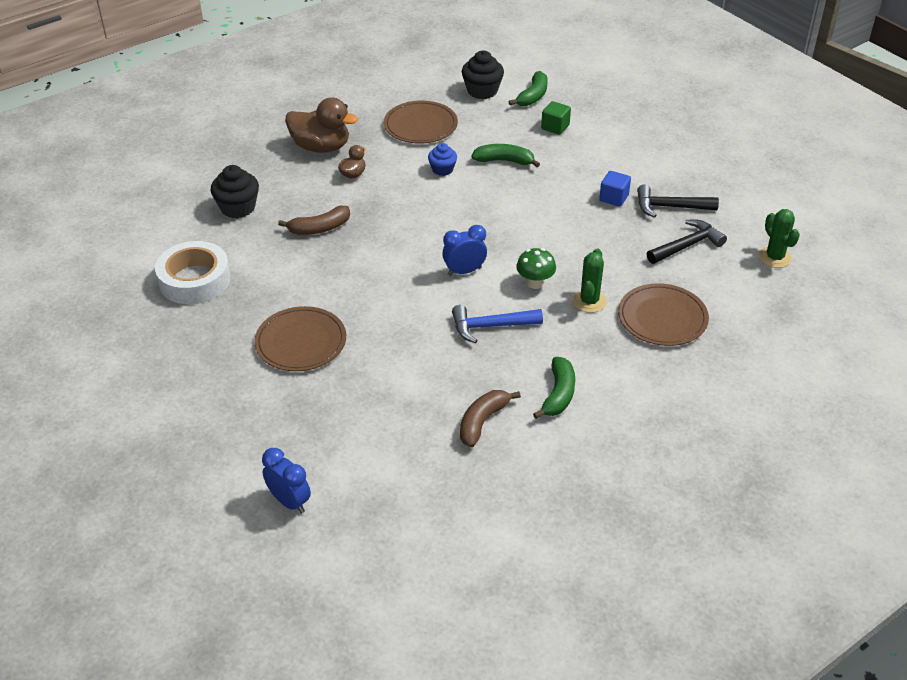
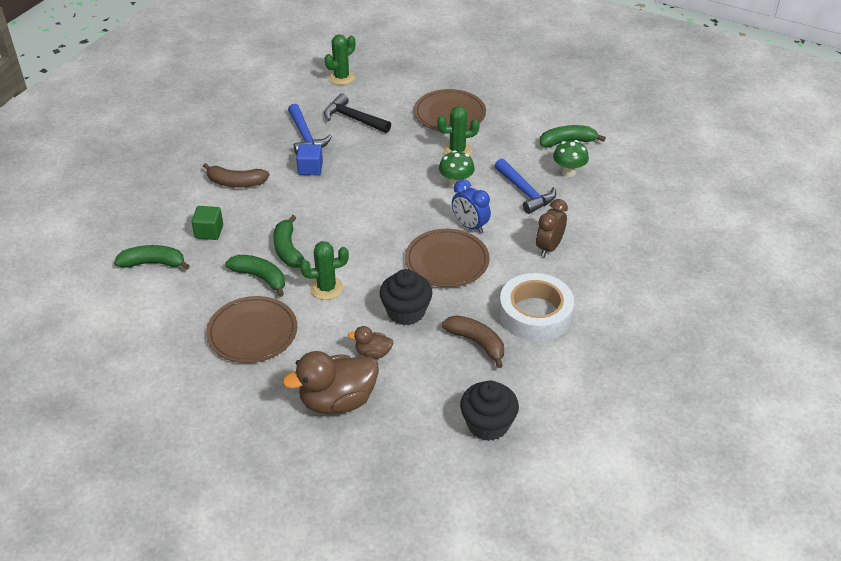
camera: 115 degrees left, 0 degrees up
(194, 280) = (617, 403): white tape -> white tape (535, 314)
(289, 501) = (778, 234): blue clock -> none
(301, 342) = (631, 292): brown plate -> brown plate (447, 261)
(321, 147) = (337, 401): brown duck -> brown duck turned 105 degrees counterclockwise
(398, 312) = (549, 247): none -> brown clock
(442, 169) = (326, 288): blue cupcake -> green cactus
(480, 140) = (260, 277): none -> green banana
(482, 91) = (157, 305): black cupcake -> black cupcake (406, 312)
(482, 421) = (624, 168): brown banana -> brown banana (236, 183)
(503, 373) = (569, 172): none -> green mushroom
(669, 207) = (305, 137): black hammer -> blue hammer

